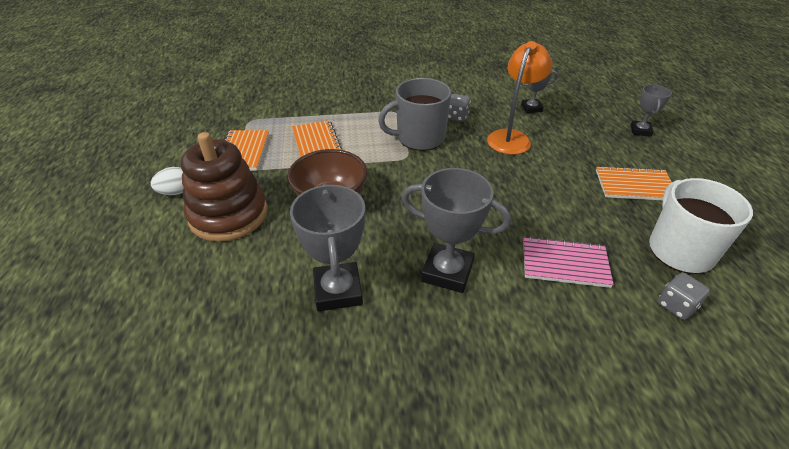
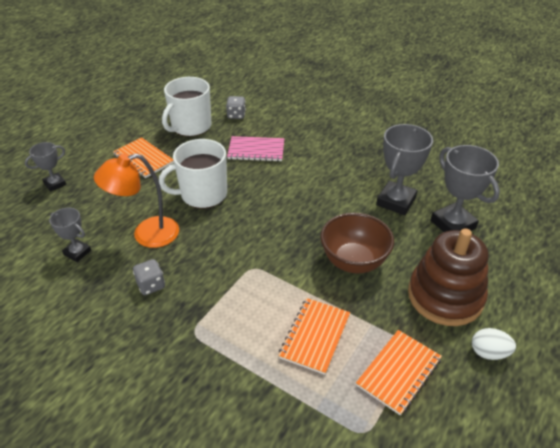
camera: 140 degrees left, 0 degrees up
(419, 138) = (217, 281): grey mug -> none
(447, 272) = (323, 178): grey trophy -> grey trophy (453, 224)
(528, 185) = (202, 194): none -> white mug
(564, 264) = (256, 150): pink notebook -> pink notebook turned 45 degrees counterclockwise

